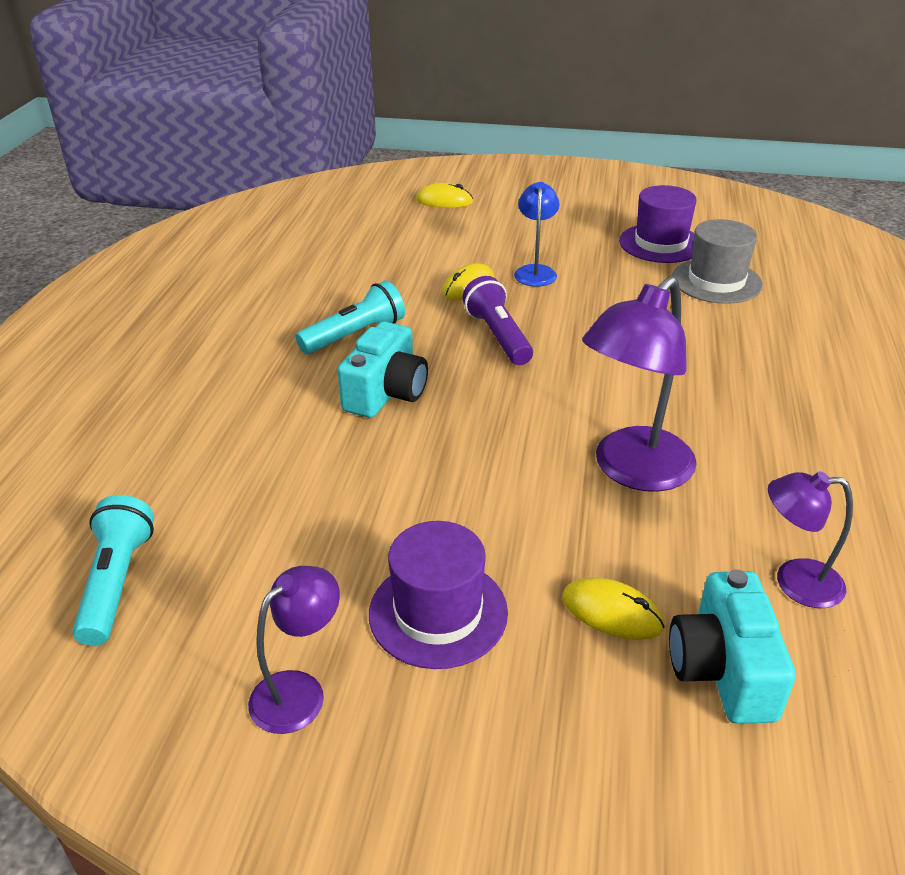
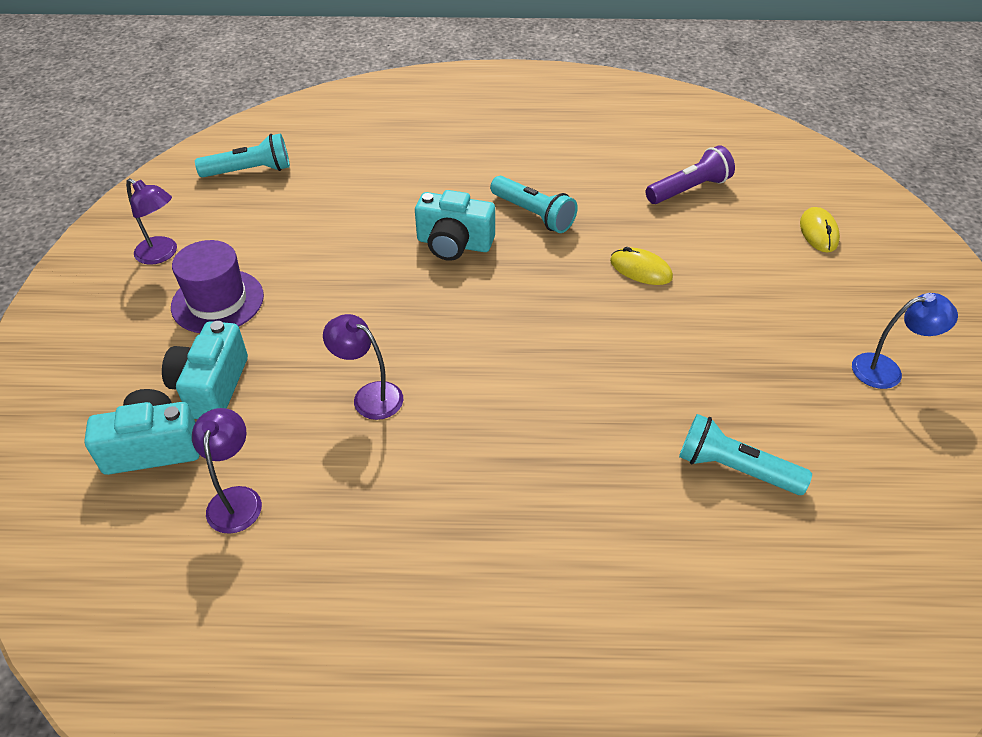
camera: 80 degrees right, 10 degrees up
(498, 336) = (556, 298): purple flashlight -> purple flashlight (688, 189)
(535, 271) = (691, 313): blue lamp -> blue lamp (886, 370)
(612, 612) = (211, 386): yellow mouse -> turquoise camera
(632, 471) = (369, 396): purple lamp -> purple lamp, size x0.57
(660, 243) = (809, 417): purple hat -> none
(716, 281) = (735, 469): grey hat -> turquoise flashlight

